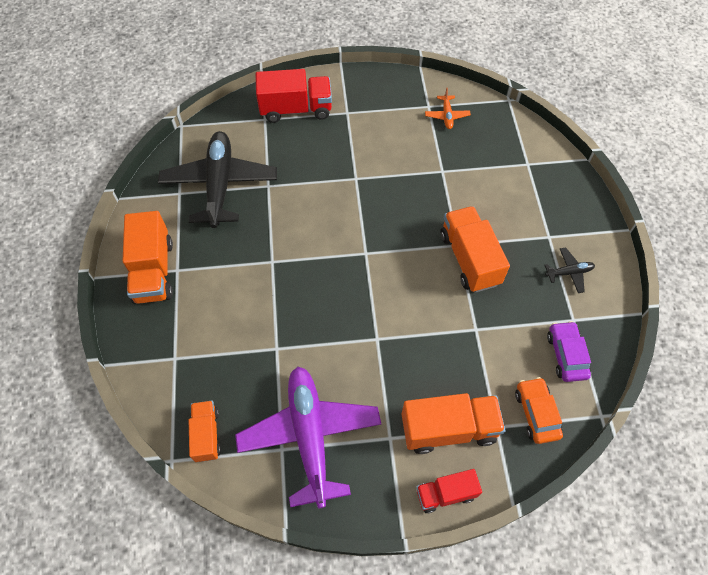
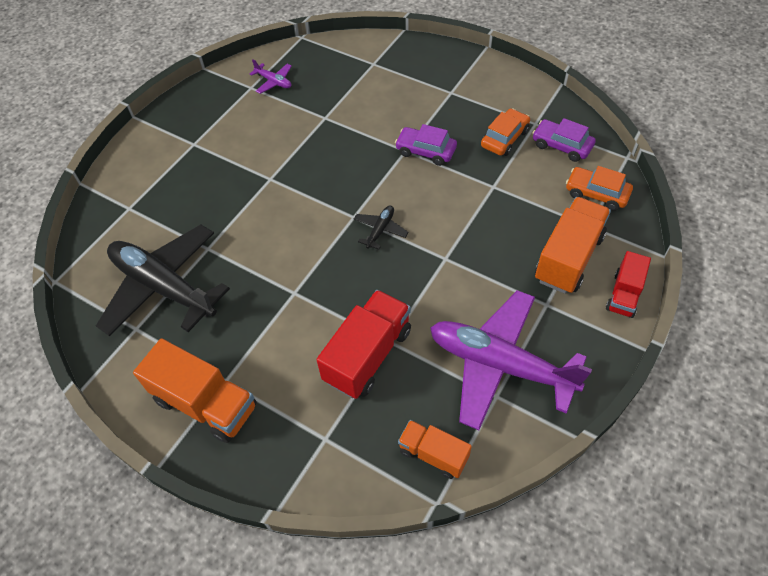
camera: 50 degrees left, 5 degrees down
(296, 109) = (146, 178): red truck -> red truck (368, 355)
(447, 116) = (274, 82): orange plane -> purple plane
(469, 259) = (425, 151): orange truck -> purple car
(534, 306) = (504, 138): none -> orange car
(569, 272) = (493, 100): black plane -> black plane (380, 230)

